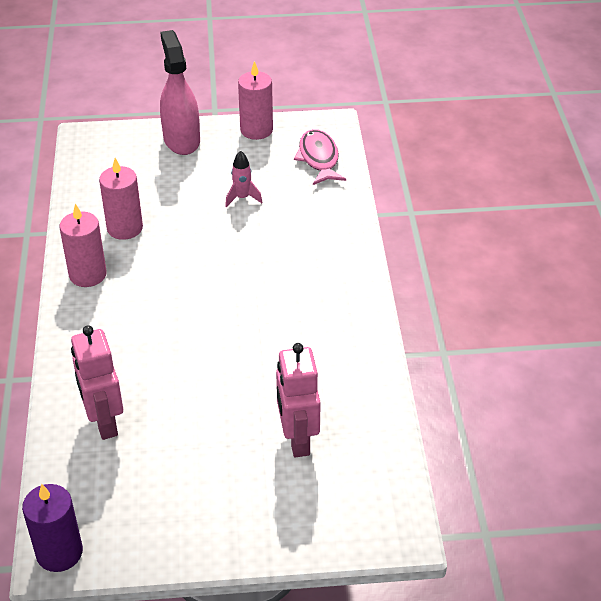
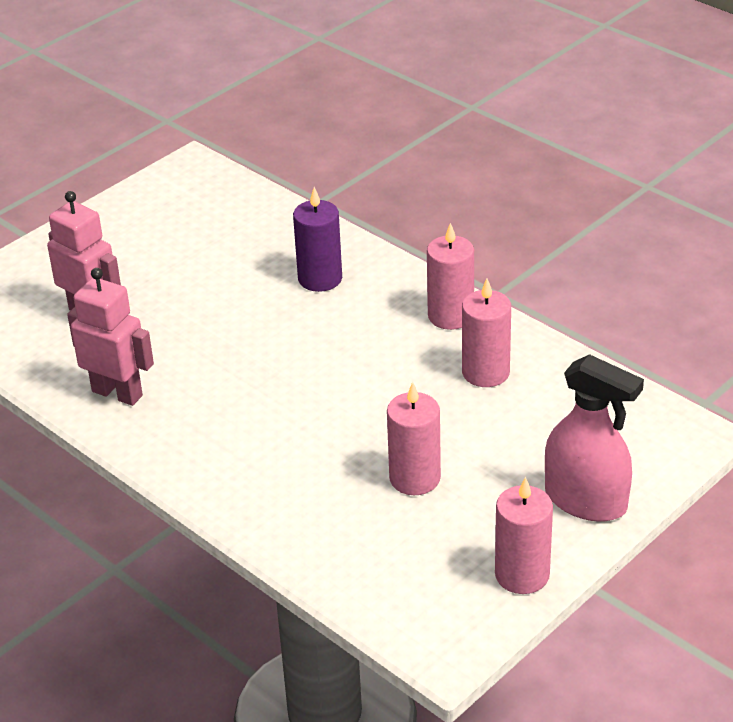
camera: 140 degrees right, 5 degrees down
(59, 552) = (191, 168): purple candle -> purple candle (320, 278)
(104, 422) = (267, 238): pink robot -> pink robot (117, 393)
(242, 198) = (415, 478): pink rocket -> pink candle
(319, 158) = (394, 586): pink fish -> none

